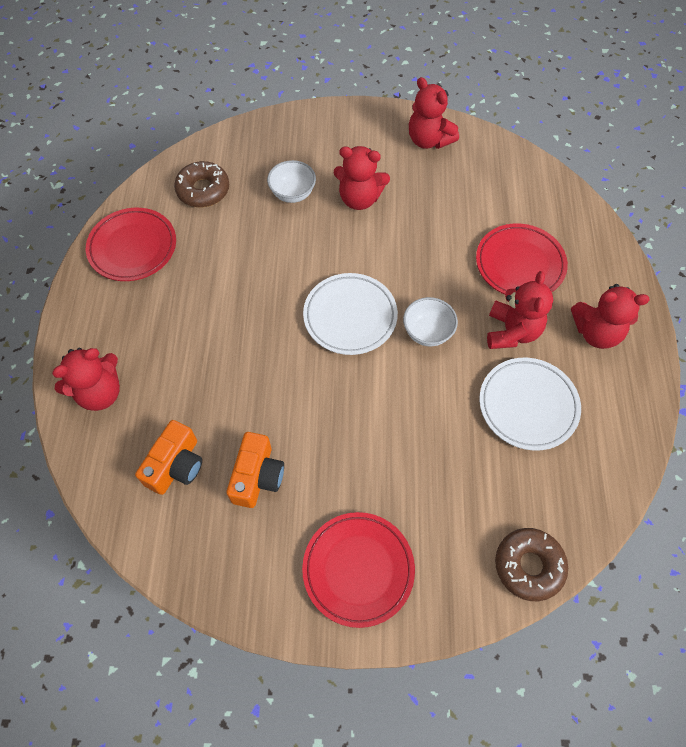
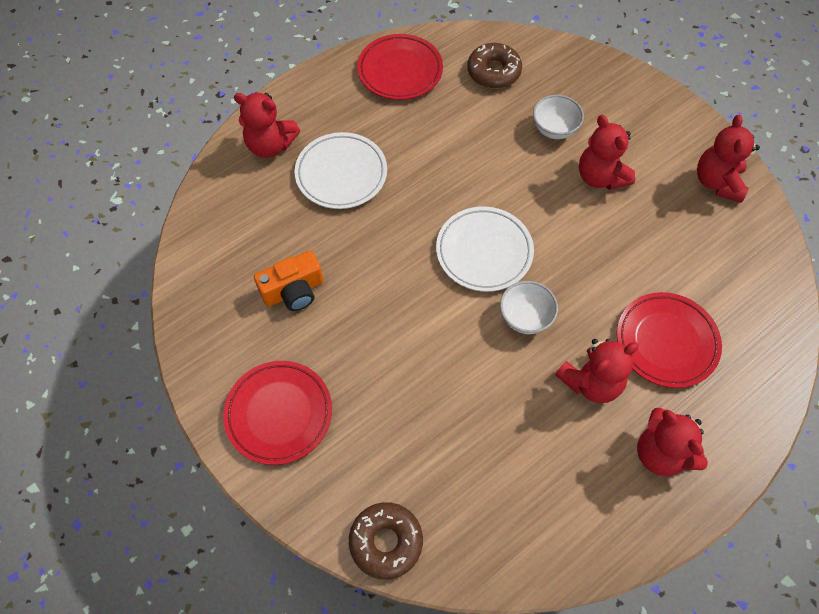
camera: 50 degrees right, 0 degrees up
(176, 465) = (257, 233): orange camera -> none
(528, 405) = (531, 443): white plate -> white plate (341, 174)

